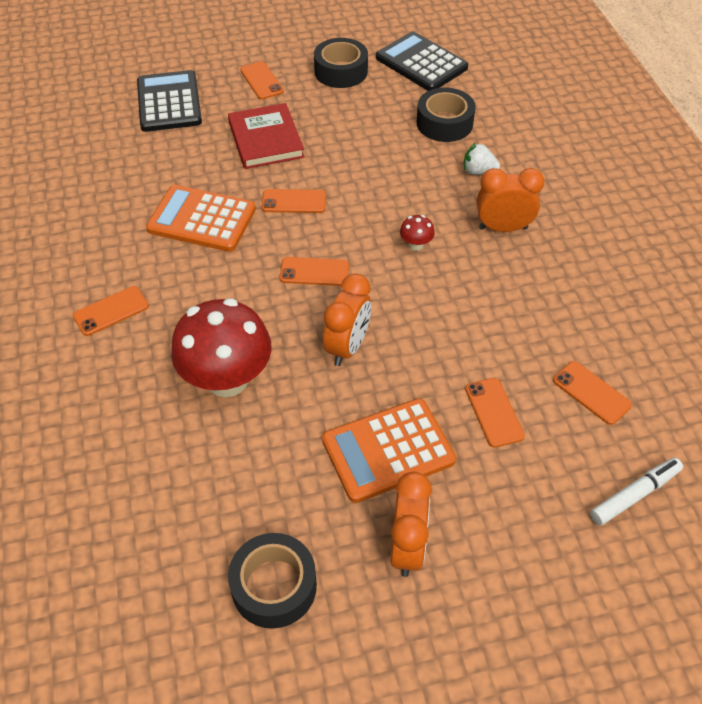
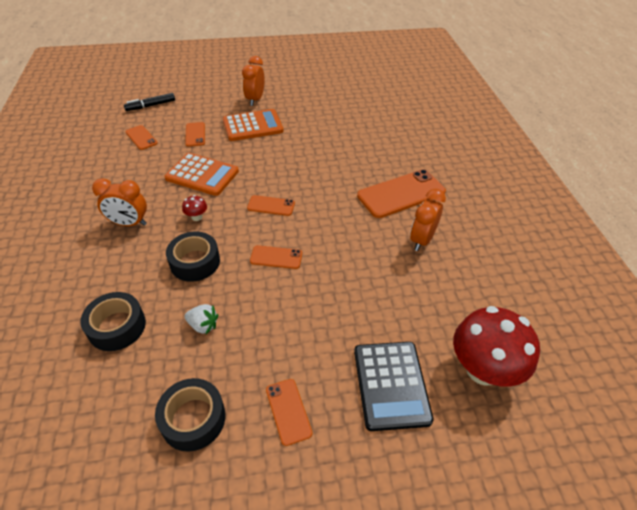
camera: 175 degrees left, 5 degrees down
(111, 311) = (401, 194): orange phone -> orange phone, size x1.93
(202, 219) = (348, 249): orange calculator -> orange calculator (202, 175)
(227, 379) = (329, 157): red mushroom -> red mushroom (483, 369)
(266, 139) = (292, 323): red book -> none
(274, 586) = (311, 95): black tape -> black tape (195, 262)
(347, 347) = (260, 165): orange clock -> orange clock (422, 240)
(421, 63) = (93, 425): black calculator -> none
(478, 171) = (118, 271): white strawberry -> white strawberry (203, 325)
(634, 495) = (151, 106): white marker -> black marker

